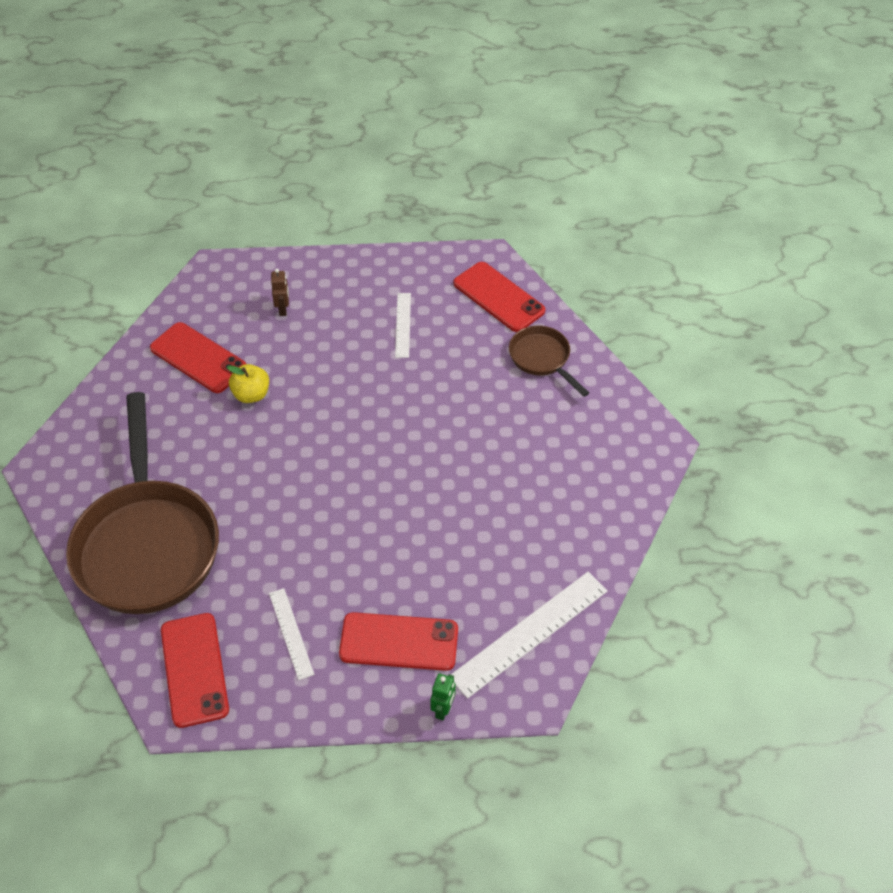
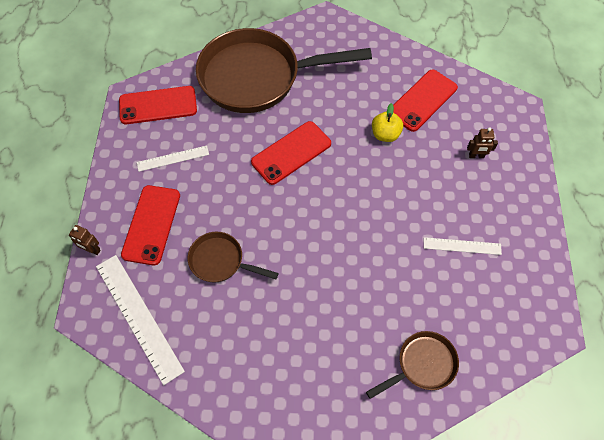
camera: 95 degrees right, 10 degrees up
(443, 709) = (92, 250): green robot -> brown robot
(444, 553) = (221, 261): none -> brown pan
(498, 297) = (501, 333): red phone -> red phone (291, 153)

